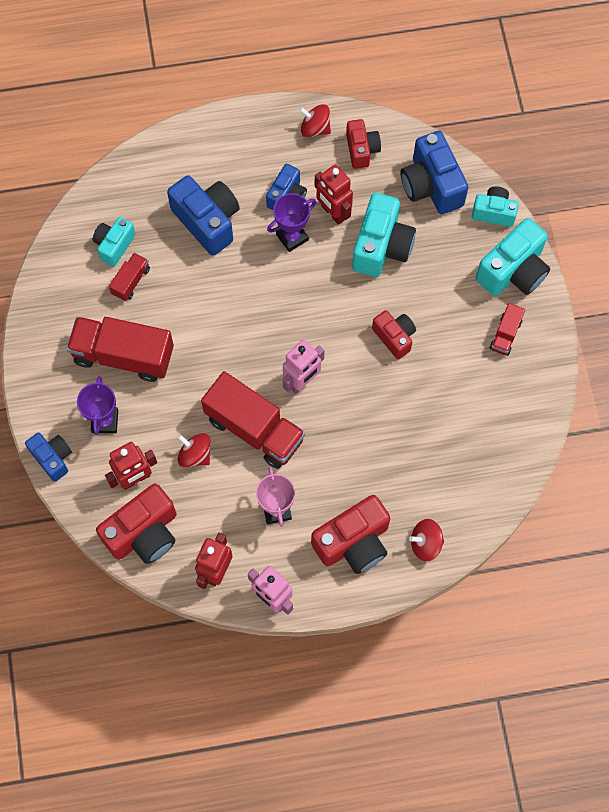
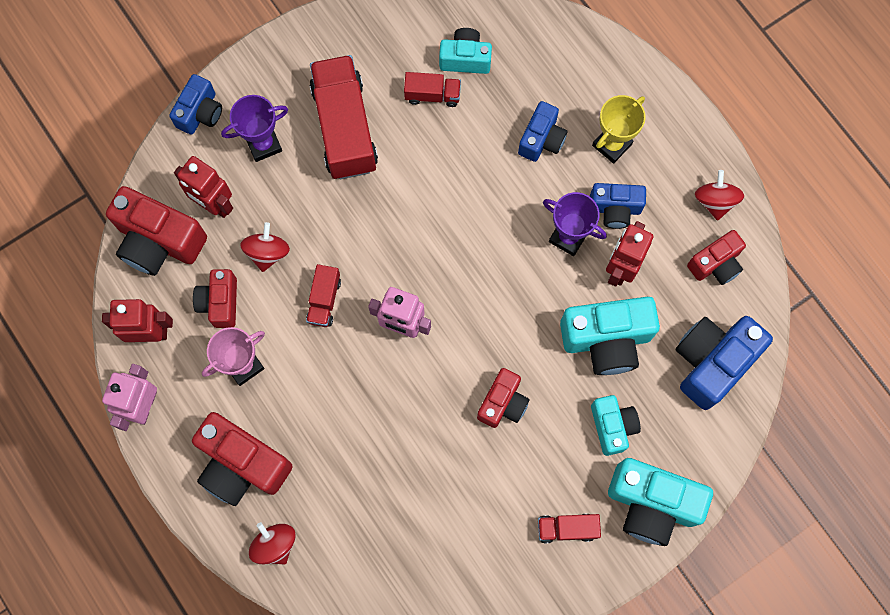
camera: 65 degrees right, 5 degrees up
(207, 221) = (541, 139): blue camera -> blue camera, size x0.60
(217, 507) = (220, 302): none -> red camera
(237, 176) = (612, 145): none -> yellow trophy
(254, 429) = (324, 300): red truck -> red truck, size x0.48
(493, 212) = (715, 449): turquoise camera -> turquoise camera (612, 426)

